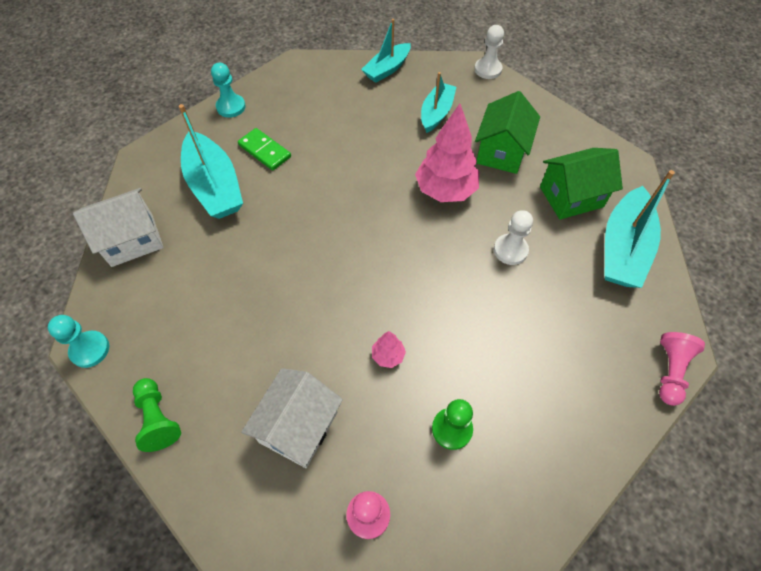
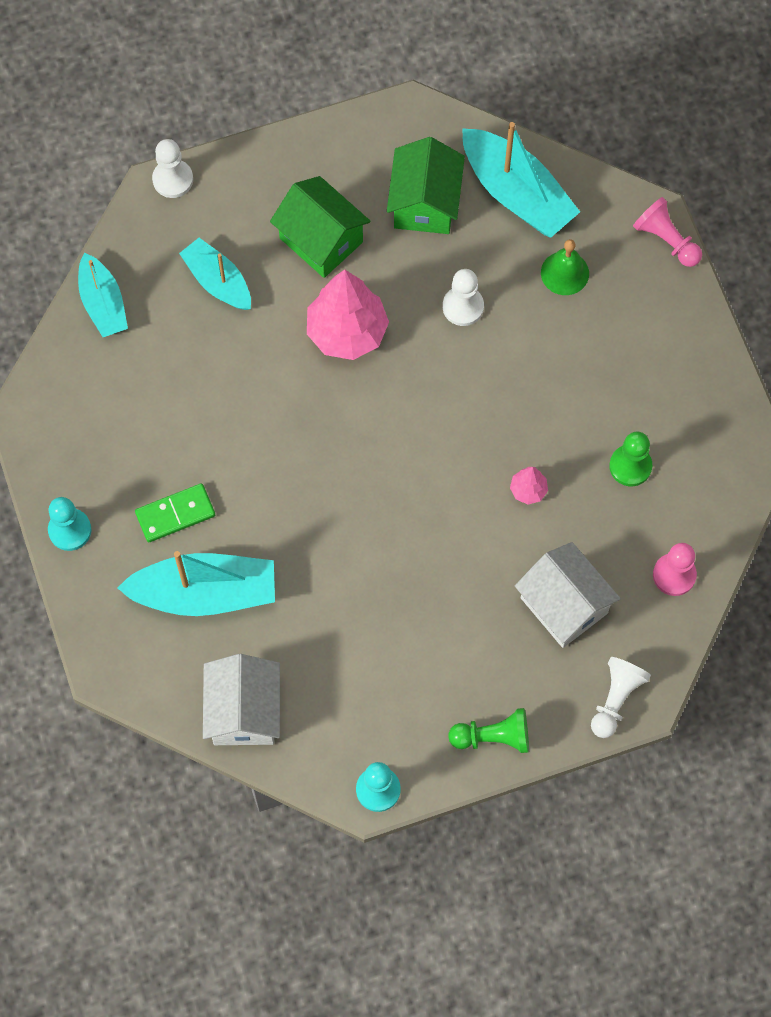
camera: 65 degrees left, 10 degrees up
(225, 512) = (615, 699): none -> white pawn
(585, 306) = (564, 273): none -> green bell

